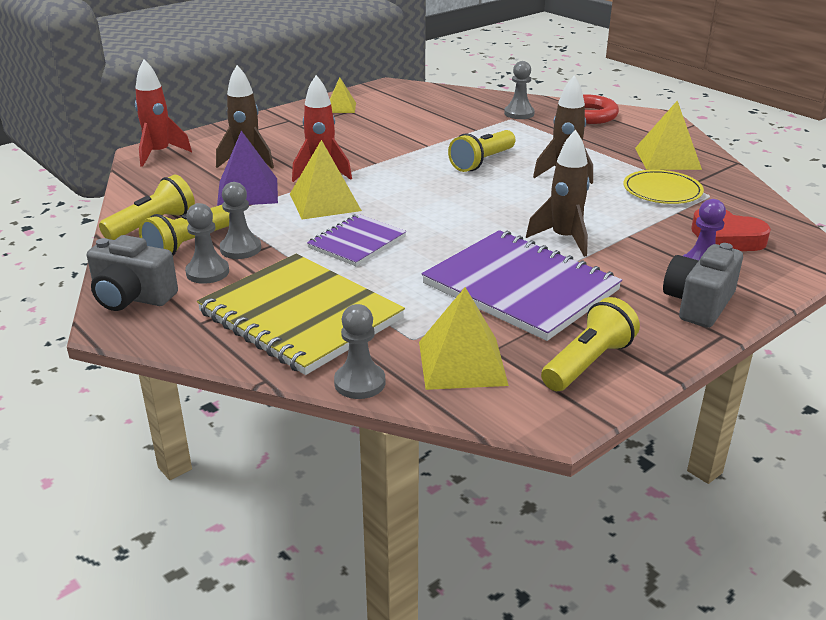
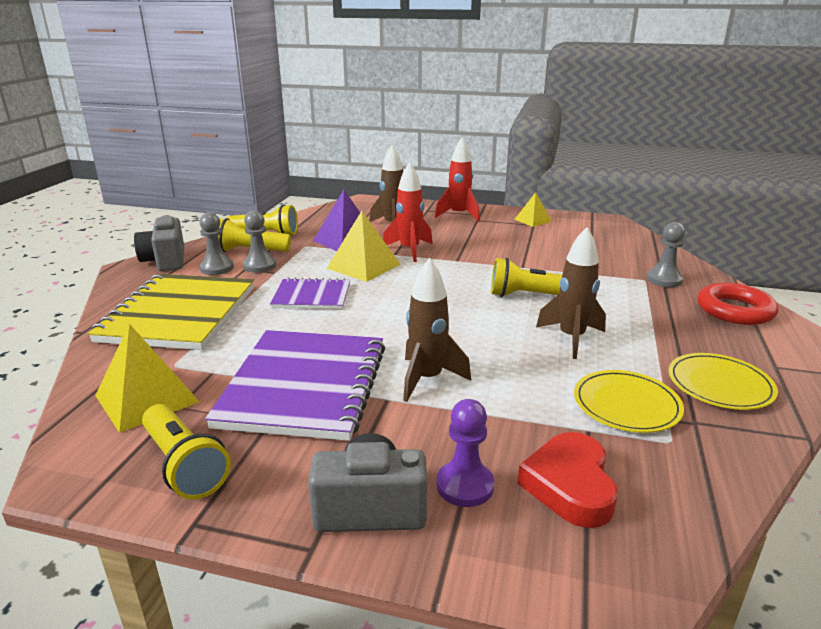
camera: 55 degrees right, 5 degrees down
(159, 154) = (366, 204): red rocket -> red rocket (459, 215)
(359, 383) = (93, 365): grey pawn -> none
(587, 363) = (184, 465): yellow flashlight -> yellow flashlight turned 45 degrees clockwise
(667, 158) = (720, 385): yellow pyramid -> yellow plate

